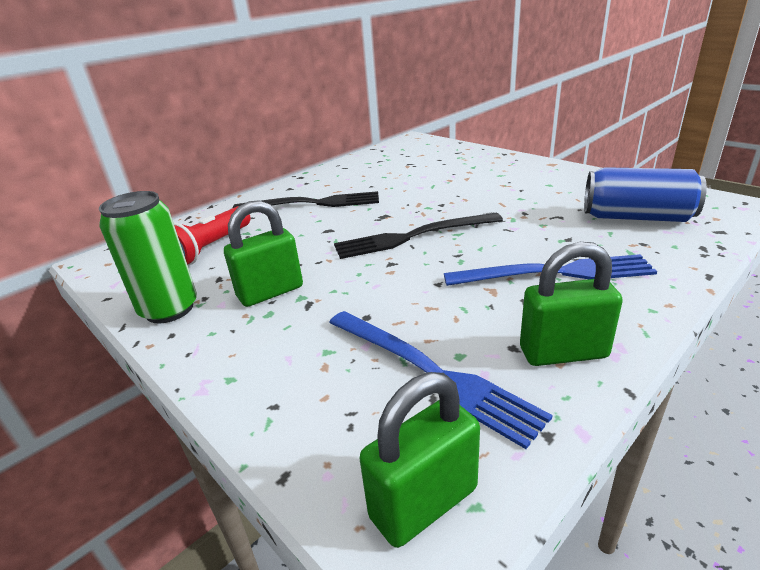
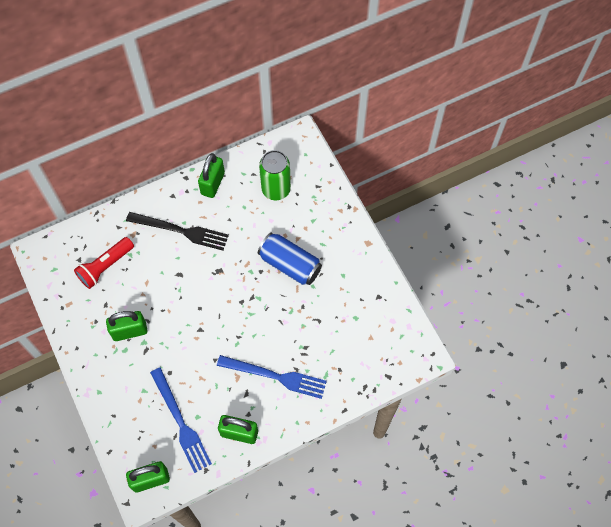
camera: 15 degrees right, 35 degrees up
(169, 309) = (77, 325): green can -> green can (276, 189)
(336, 173) = (213, 183): none -> green padlock
(413, 236) = (224, 306): black fork -> none
(636, 217) = (359, 342): blue can -> blue can (290, 264)

